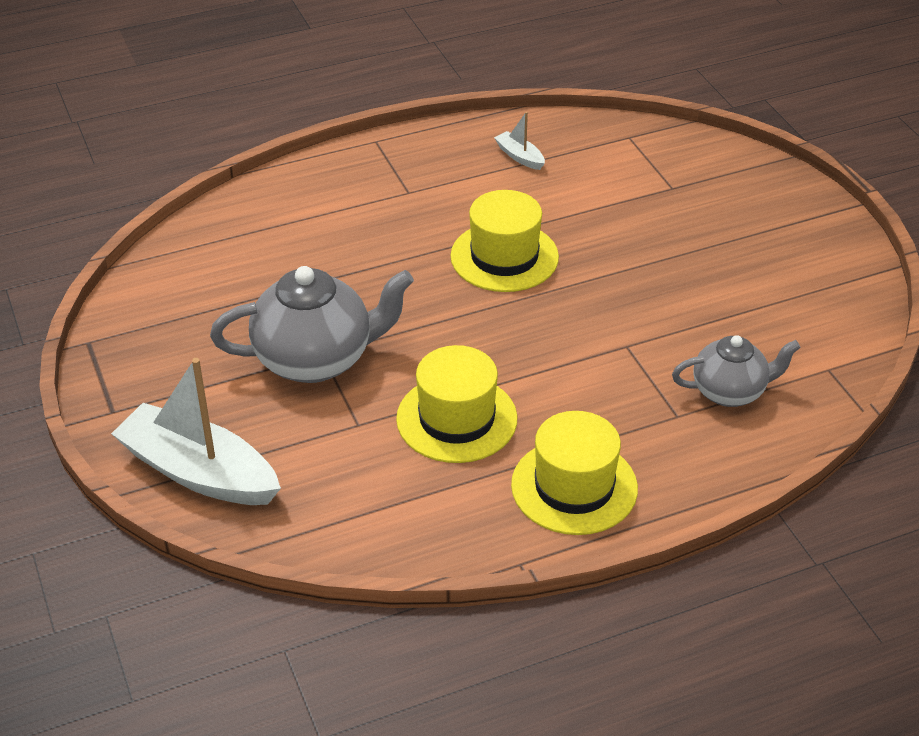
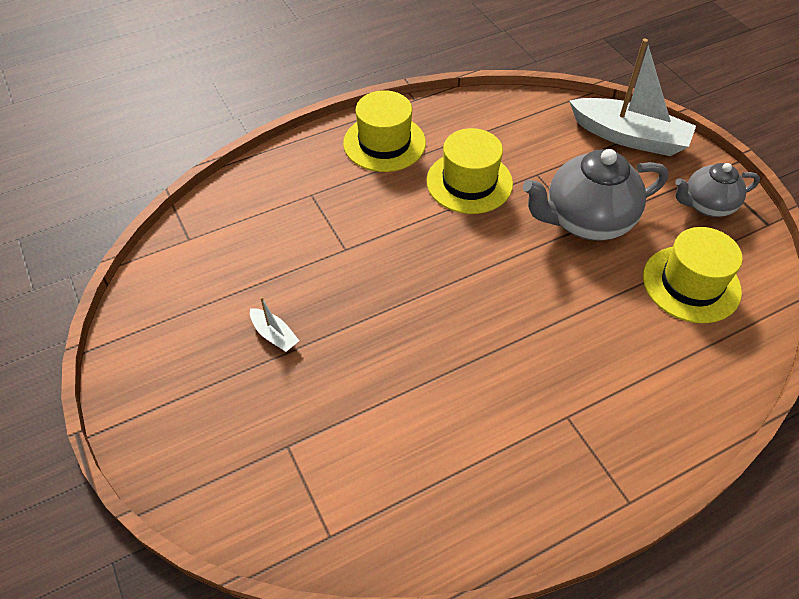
camera: 175 degrees right, 10 degrees up
(504, 257) = (455, 335): yellow hat -> yellow hat (691, 284)
(519, 156) = (458, 486): white boat -> white boat (274, 335)
(730, 392) = (269, 215): grey teapot -> grey teapot (707, 205)

